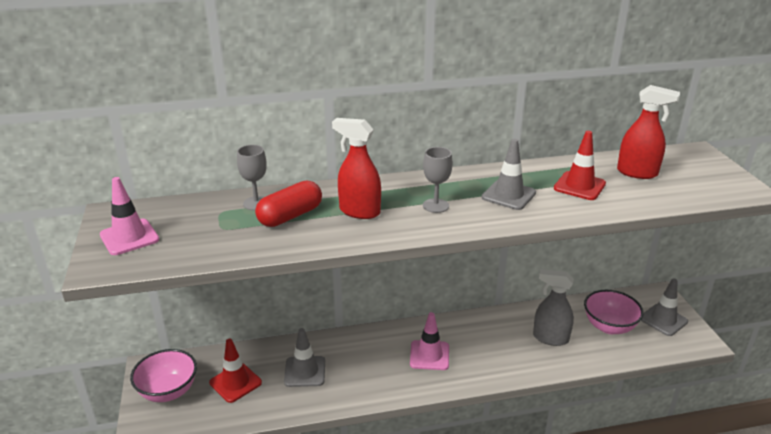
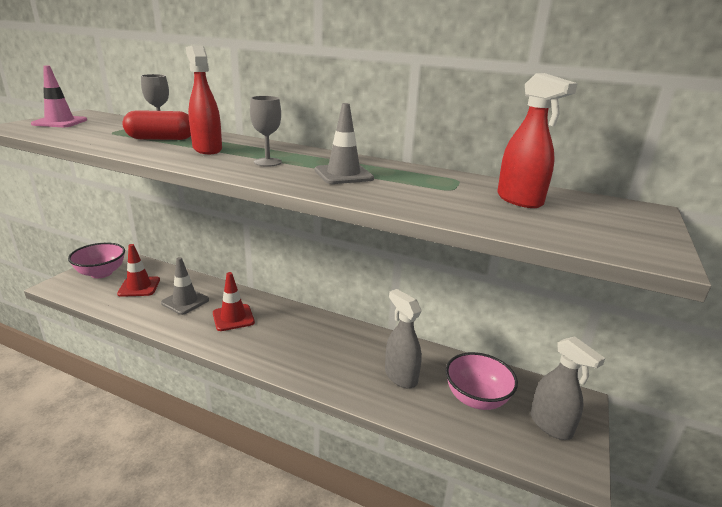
camera: 35 degrees right, 5 degrees down
(429, 355) = (280, 335): pink traffic cone -> none
(579, 186) = (428, 189): red traffic cone -> red traffic cone (233, 318)
(663, 320) = (551, 425): grey traffic cone -> grey spray bottle

